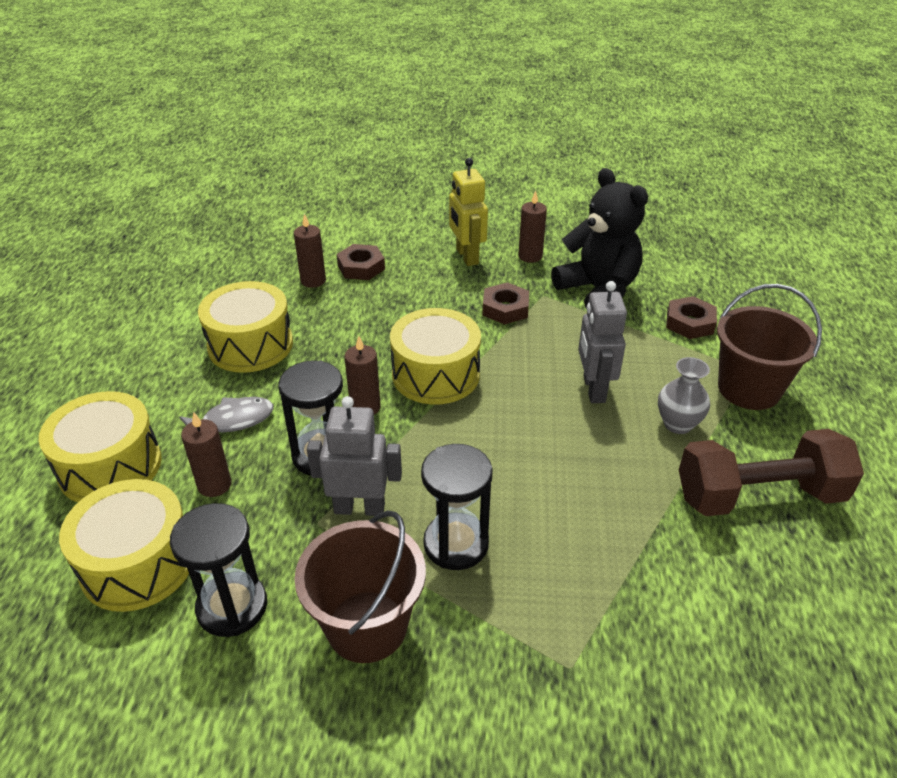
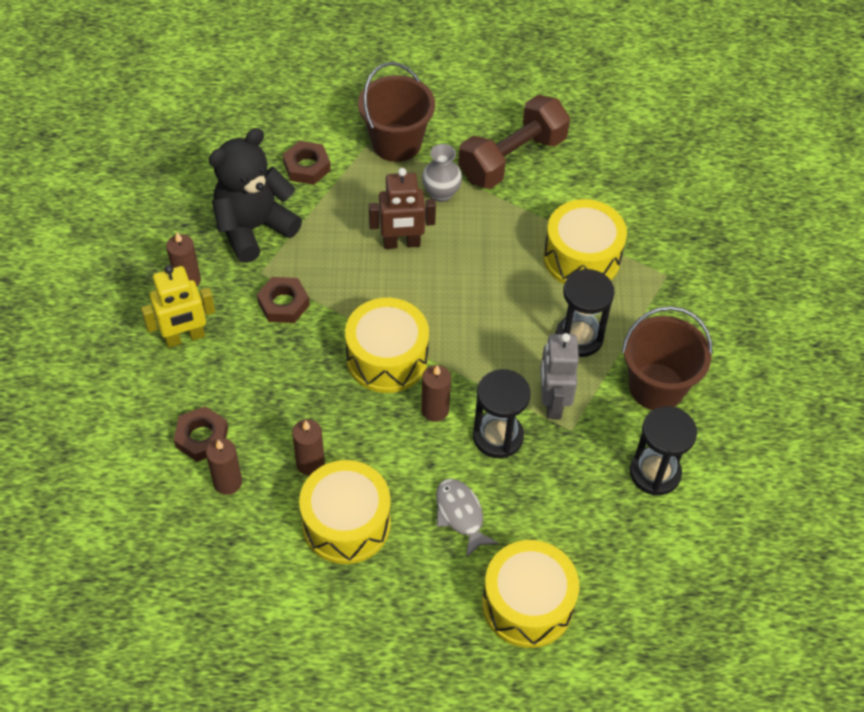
camera: 95 degrees left, 15 degrees up
(138, 563) = (627, 548): yellow drum -> yellow drum (582, 257)
(214, 485) = (540, 512): brown candle -> brown candle (310, 463)
(593, 389) = (401, 243): grey robot -> brown robot
(758, 496) = (512, 158): brown dumbbell -> brown dumbbell turned 60 degrees clockwise

